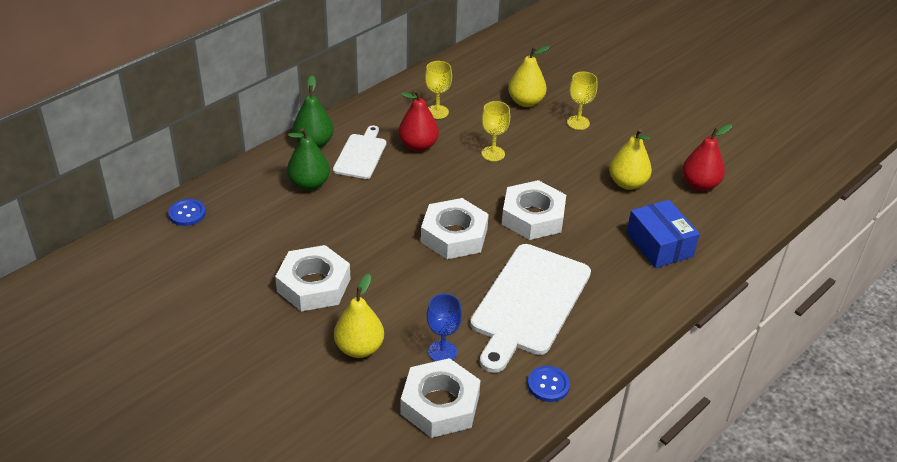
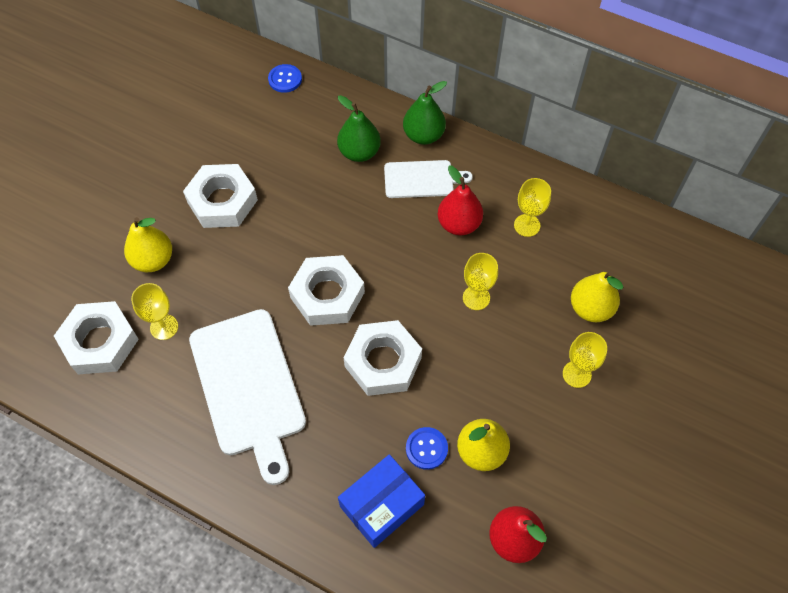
camera: 75 degrees right, 20 degrees up
(442, 352) = (164, 327): blue goblet -> yellow goblet
(529, 303) = (248, 387): white cutting board -> white cutting board turned 120 degrees counterclockwise
(548, 385) = (141, 429): blue button -> blue button (426, 448)

